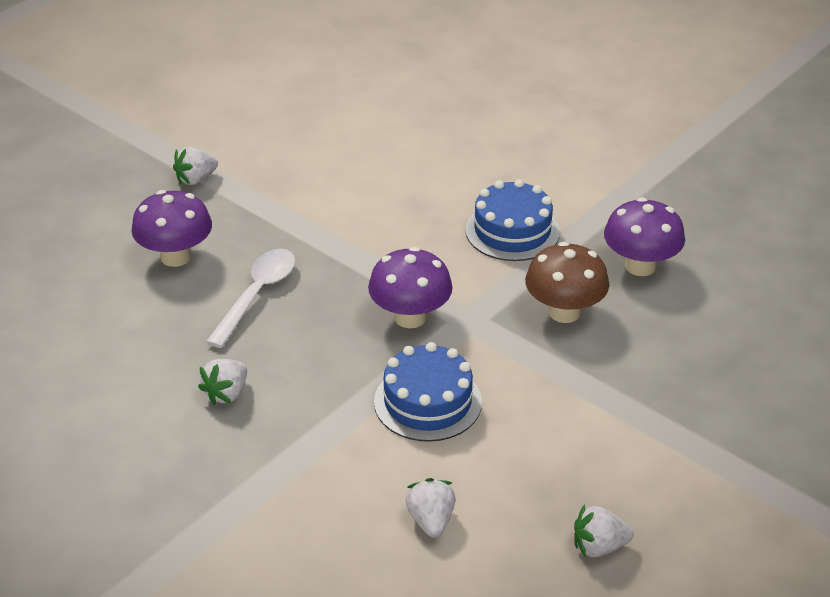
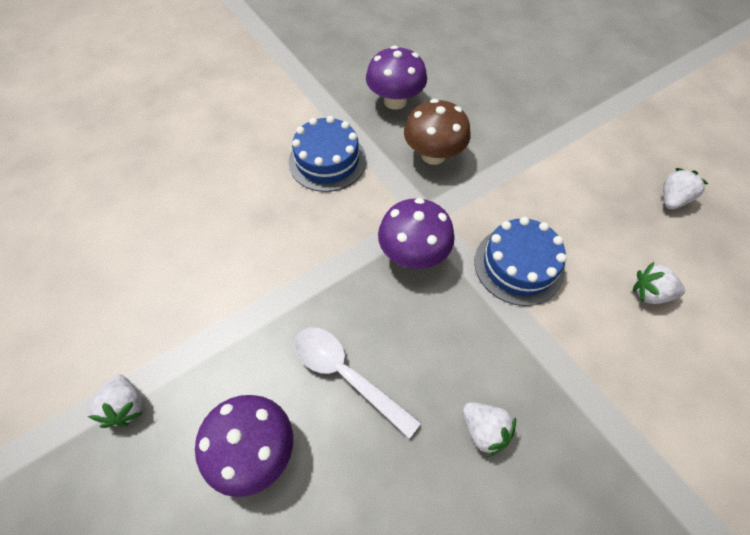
camera: 75 degrees left, 20 degrees up
(599, 547) = (672, 199): white strawberry -> white strawberry turned 150 degrees counterclockwise

